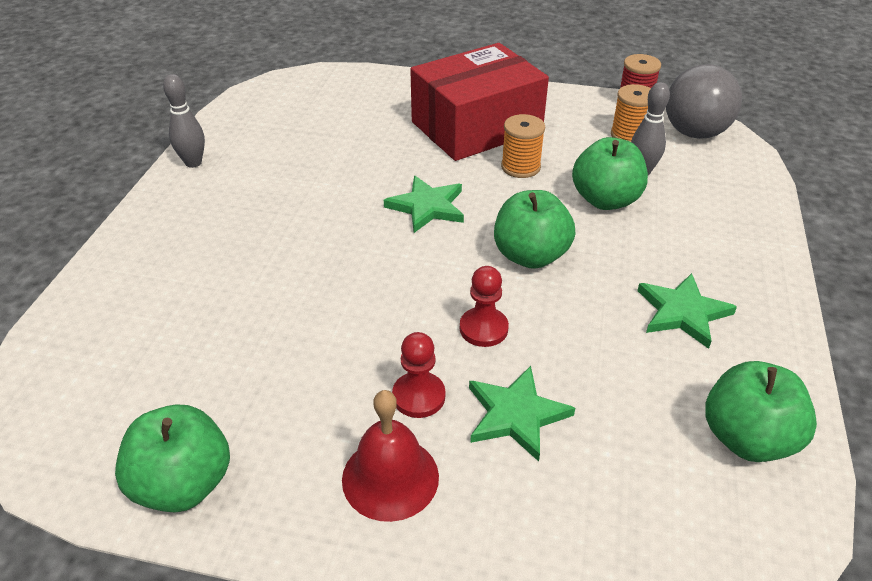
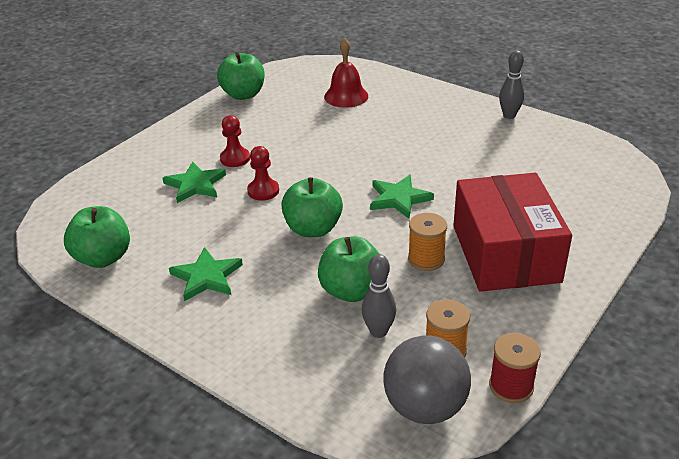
camera: 115 degrees right, 5 degrees down
(390, 477) = (197, 141): red bell -> red bell (346, 96)

